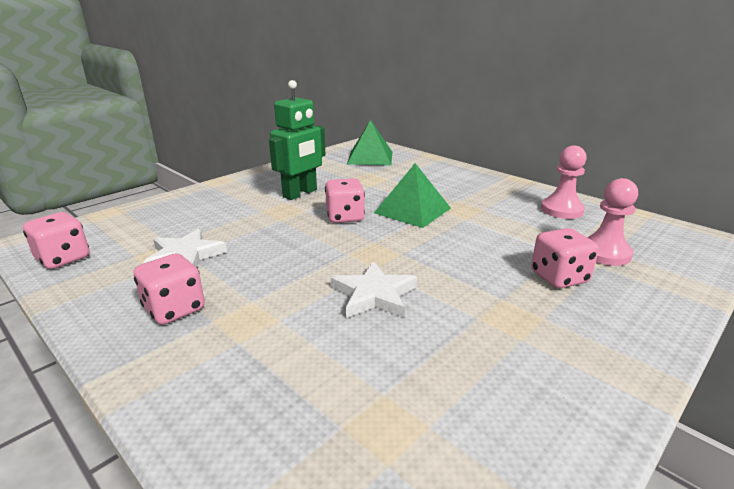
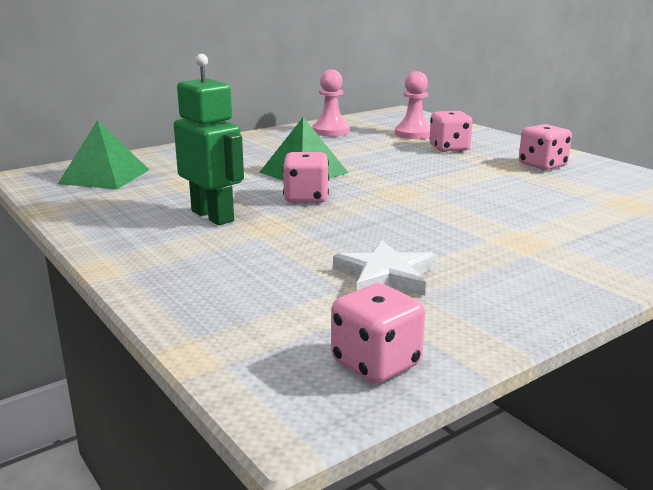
camera: 80 degrees left, 5 degrees down
(174, 309) = (510, 272): pink dice -> pink dice (542, 165)
(374, 295) = (476, 197): white star -> none

